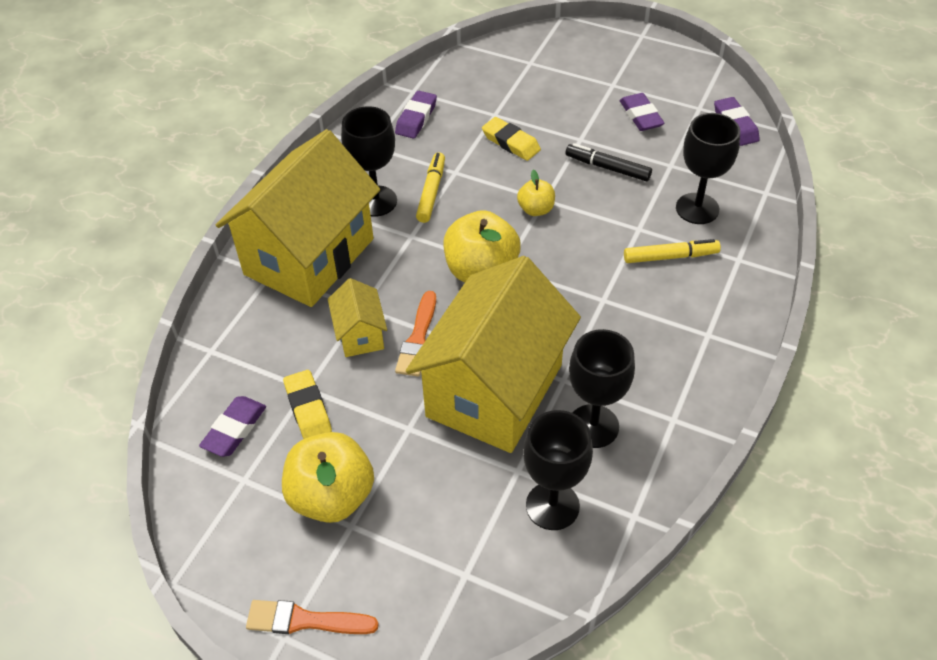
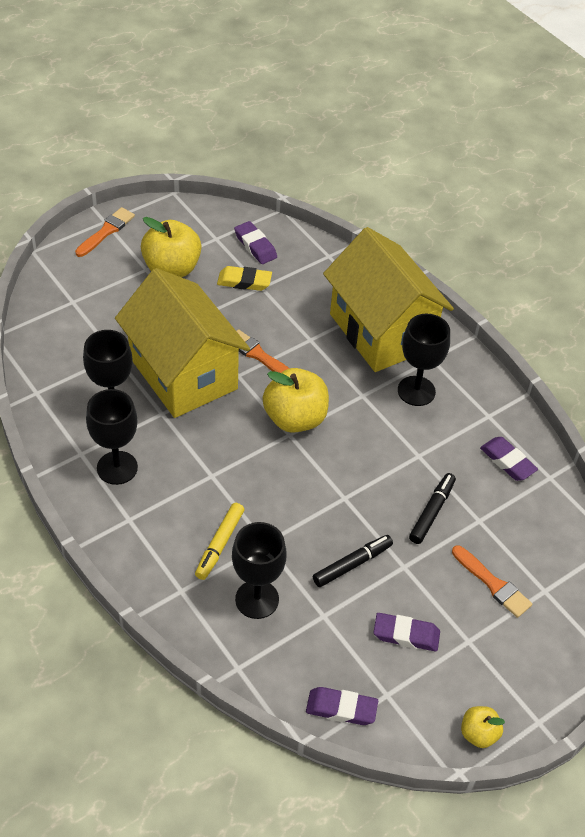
camera: 115 degrees right, 0 degrees up
(360, 334) = (286, 328): yellow house -> none
(431, 192) = (403, 429): yellow marker -> none
(511, 142) = (432, 512): yellow eraser -> black marker
(536, 209) = (336, 485): yellow apple -> yellow apple (478, 734)
(550, 88) = (493, 584): none -> orange brush
(552, 506) = (78, 359): black goblet -> black goblet (117, 468)

